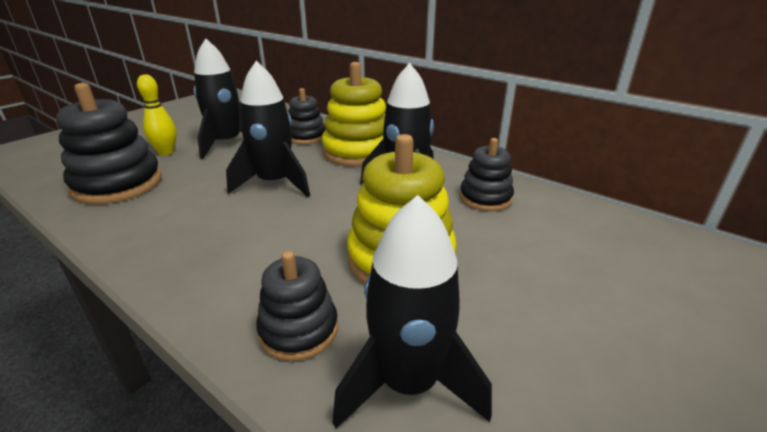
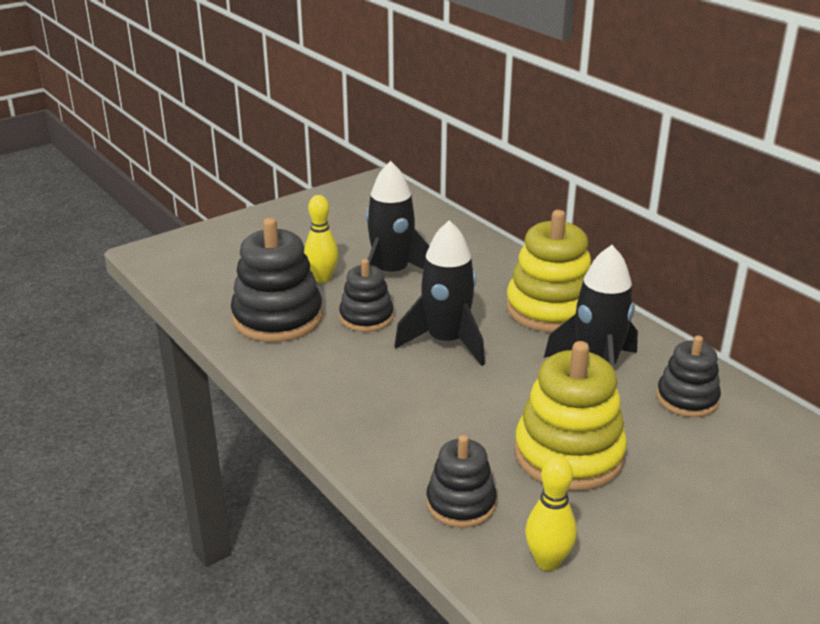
camera: 15 degrees right, 0 degrees up
(306, 137) = (488, 275): black stacking toy -> black stacking toy (366, 317)
(408, 383) = (547, 561): black rocket -> yellow bowling pin

